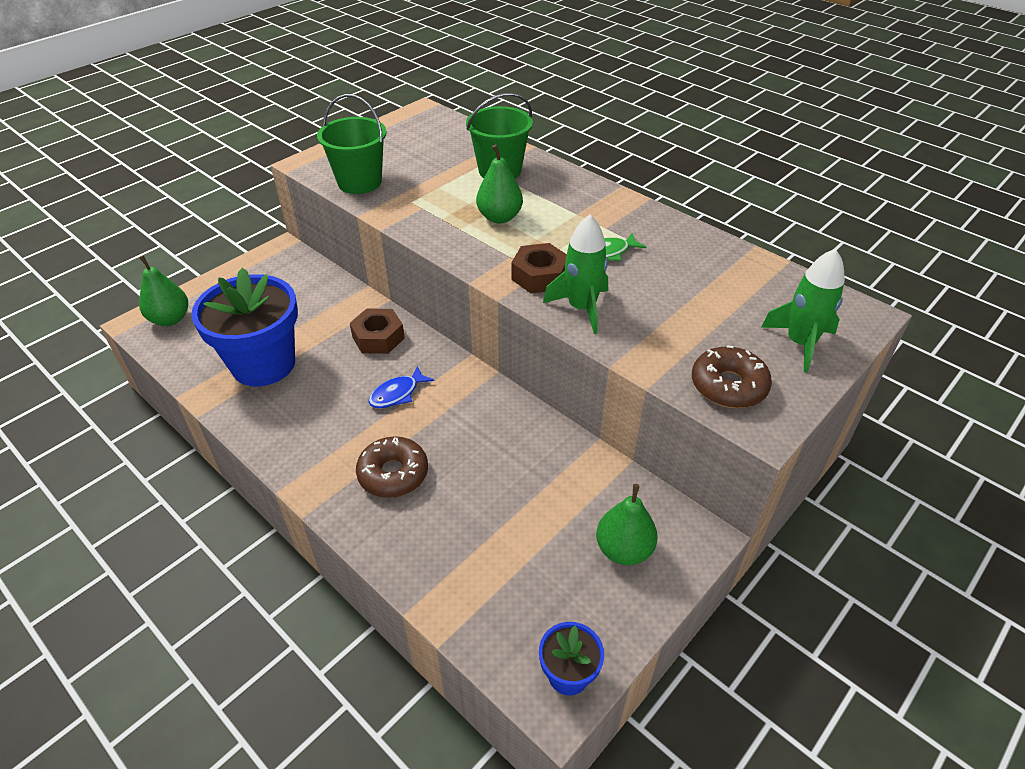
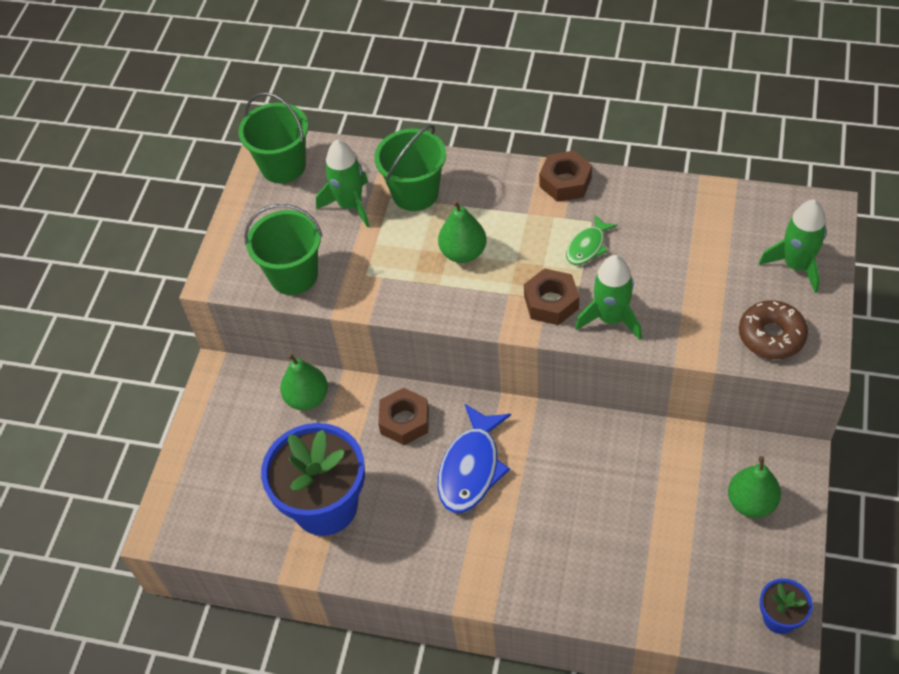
camera: 25 degrees left, 10 degrees up
(170, 319) = (186, 510): green pear -> green pear (307, 398)
(393, 474) = (532, 542): brown donut -> none
(397, 394) = (471, 468): blue fish -> blue fish, size x1.78
(421, 124) = (283, 166): none -> green bucket
(444, 160) = (350, 205): none -> green rocket
(628, 207) = (565, 182): none -> brown nut

